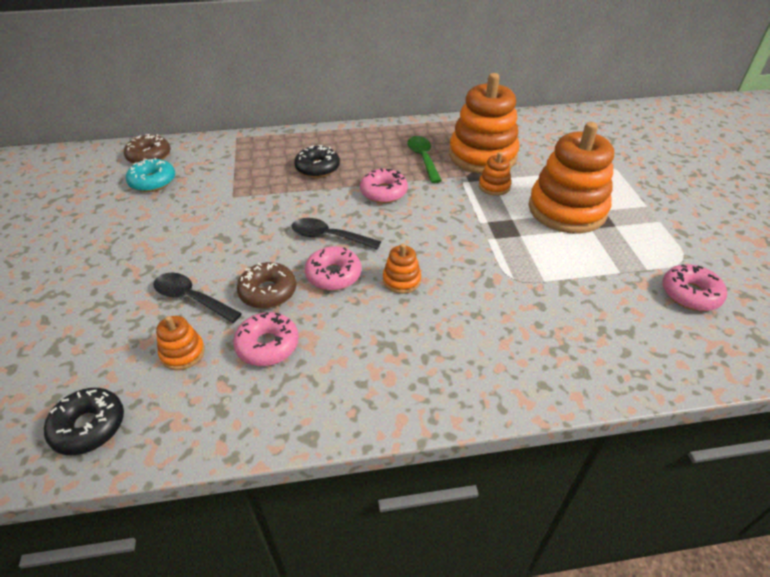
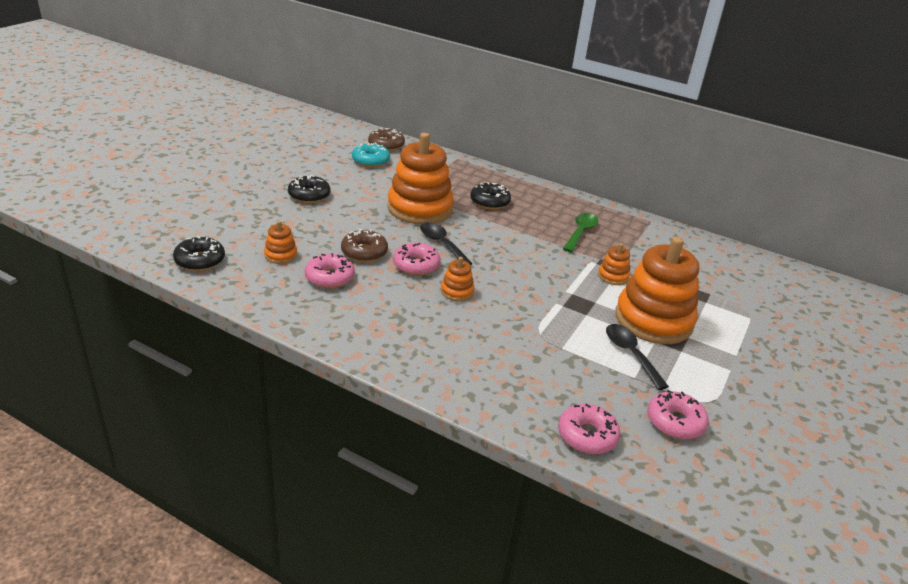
camera: 35 degrees right, 10 degrees down
(130, 258) = (309, 195): none -> black donut
(191, 298) = (317, 232): black spoon -> black spoon (630, 354)
(383, 192) = (517, 238): pink donut -> pink donut (587, 436)
(482, 156) = (635, 253): orange stacking toy -> orange stacking toy (420, 208)

